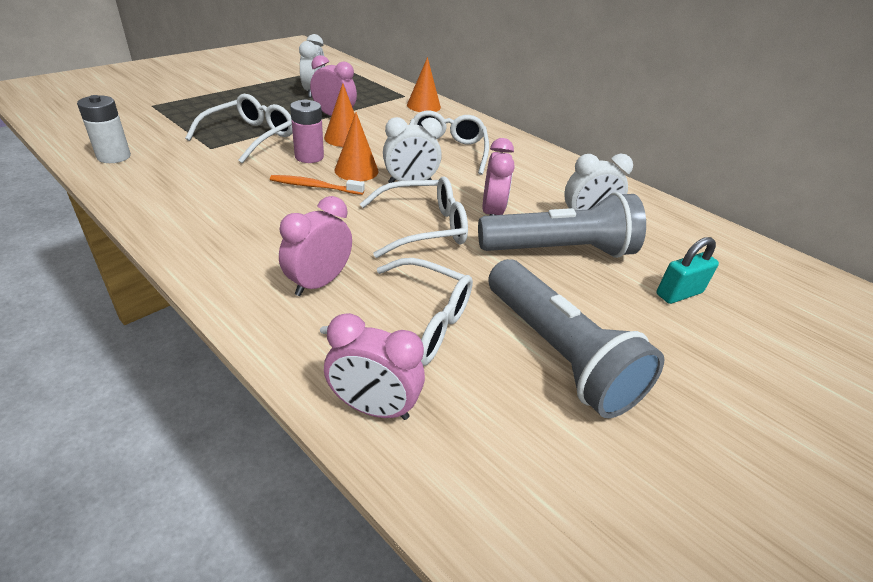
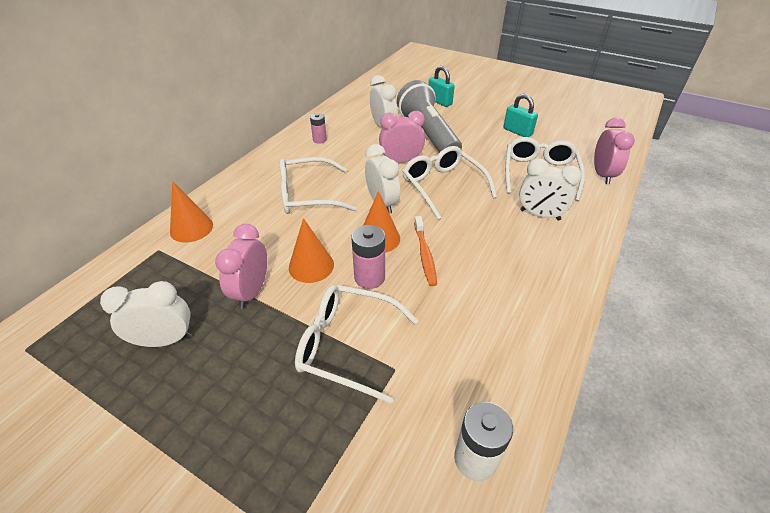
camera: 100 degrees left, 5 degrees up
(319, 283) = (540, 215): pink clock -> white clock
(555, 173) = (319, 140): none -> pink battery
(557, 353) = (517, 132): grey flashlight -> turquoise padlock

